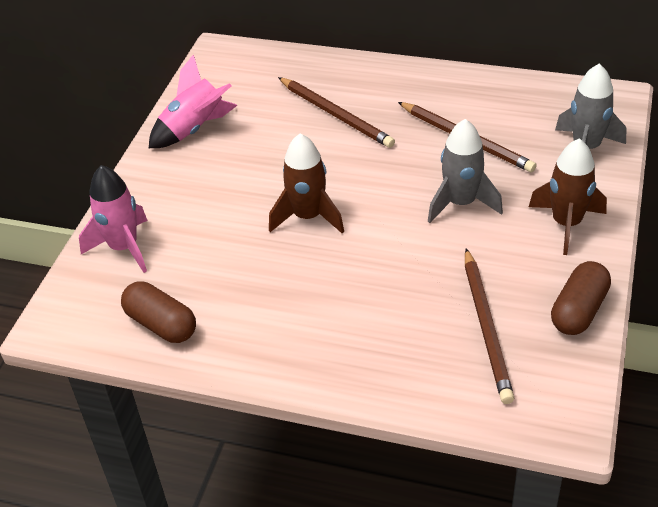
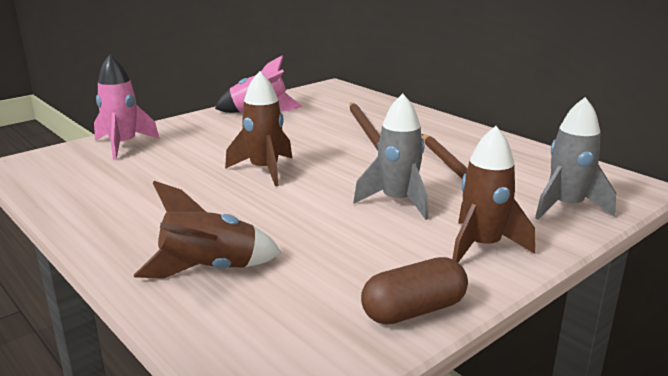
camera: 30 degrees right, 20 degrees down
(161, 324) = (76, 186): brown capsule -> none
(403, 351) = (209, 269): none -> brown rocket
(486, 327) = (305, 284): brown pencil -> none

